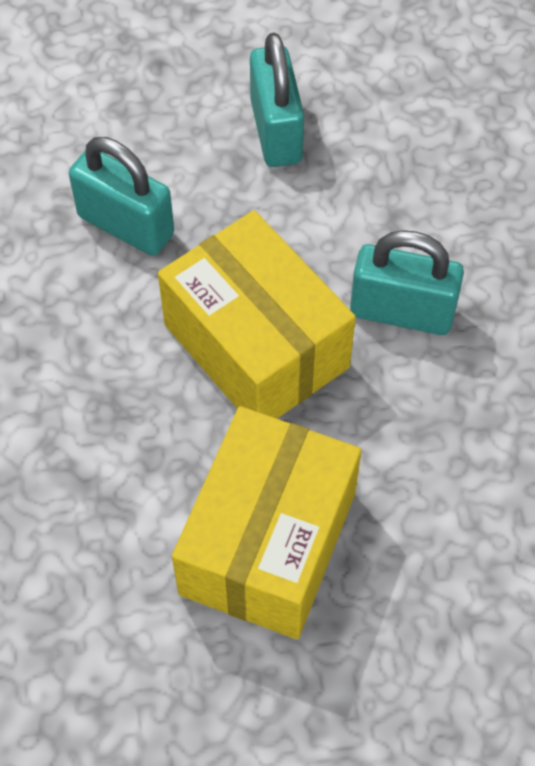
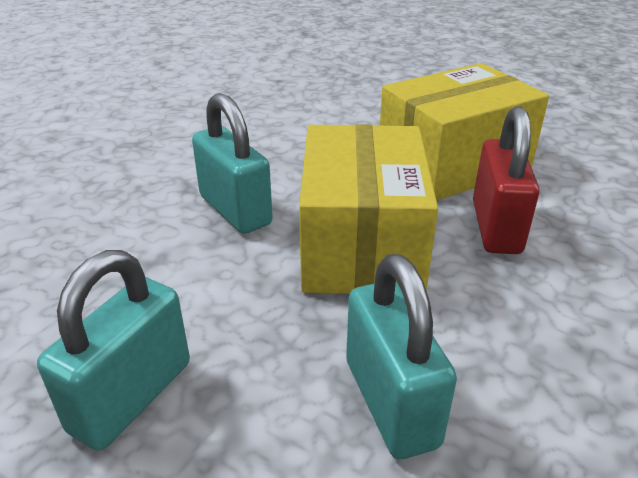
camera: 140 degrees left, 25 degrees down
(158, 454) = (496, 227): none -> red padlock

